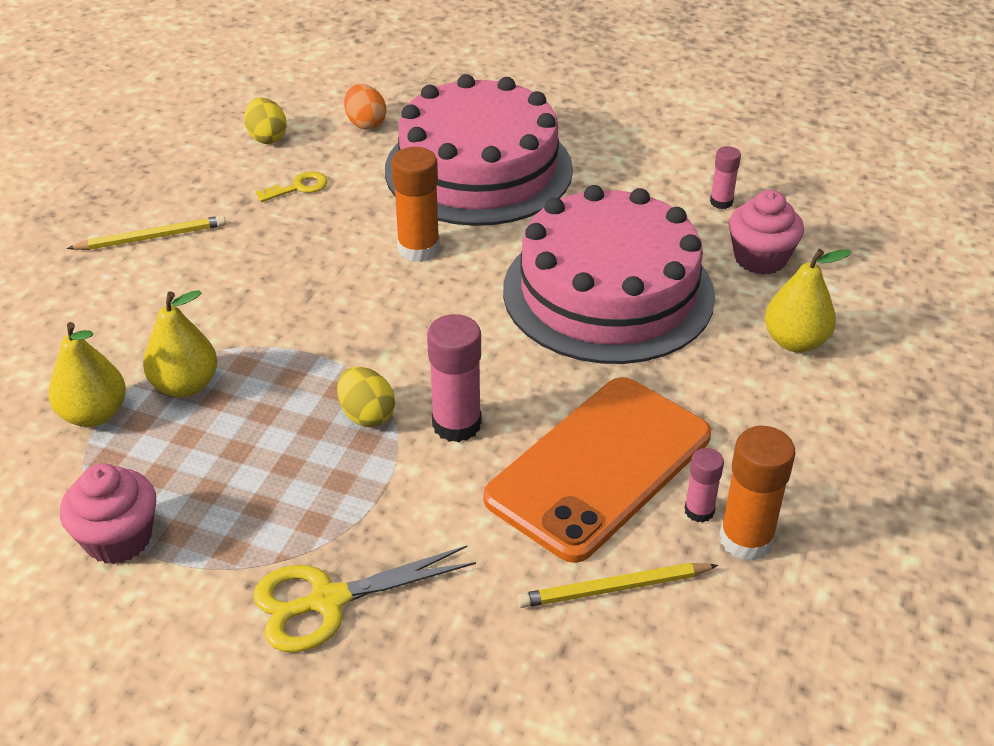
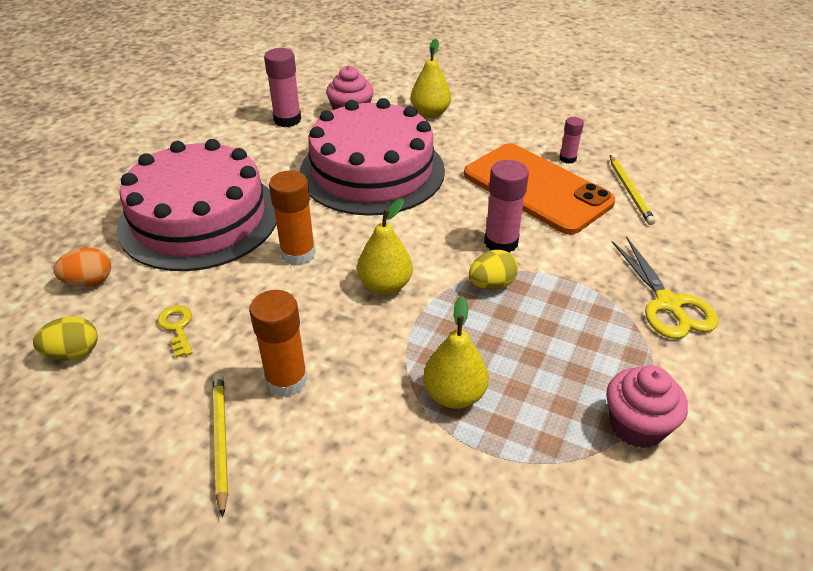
camera: 85 degrees left, 0 degrees up
(94, 414) = (491, 461): yellow pear -> yellow pear (385, 285)
(721, 202) = (287, 120): pink glue stick -> pink glue stick, size x1.75
(746, 539) = (586, 147): orange glue stick -> orange glue stick (286, 380)

